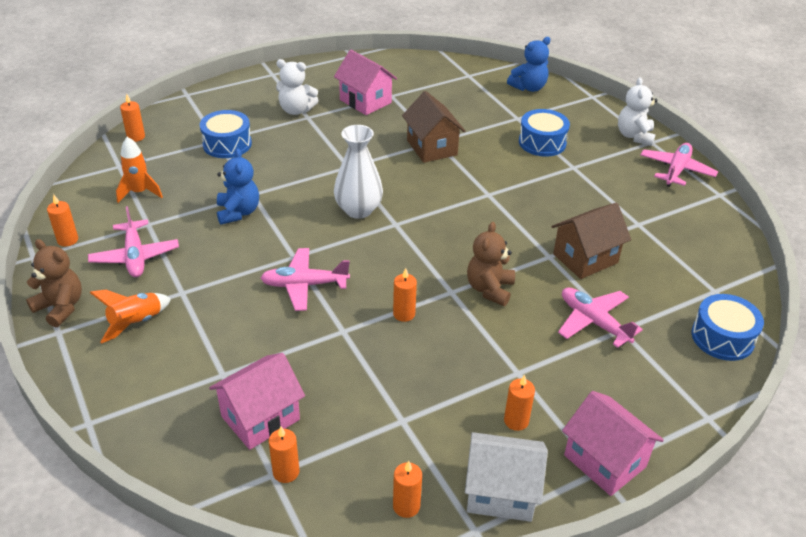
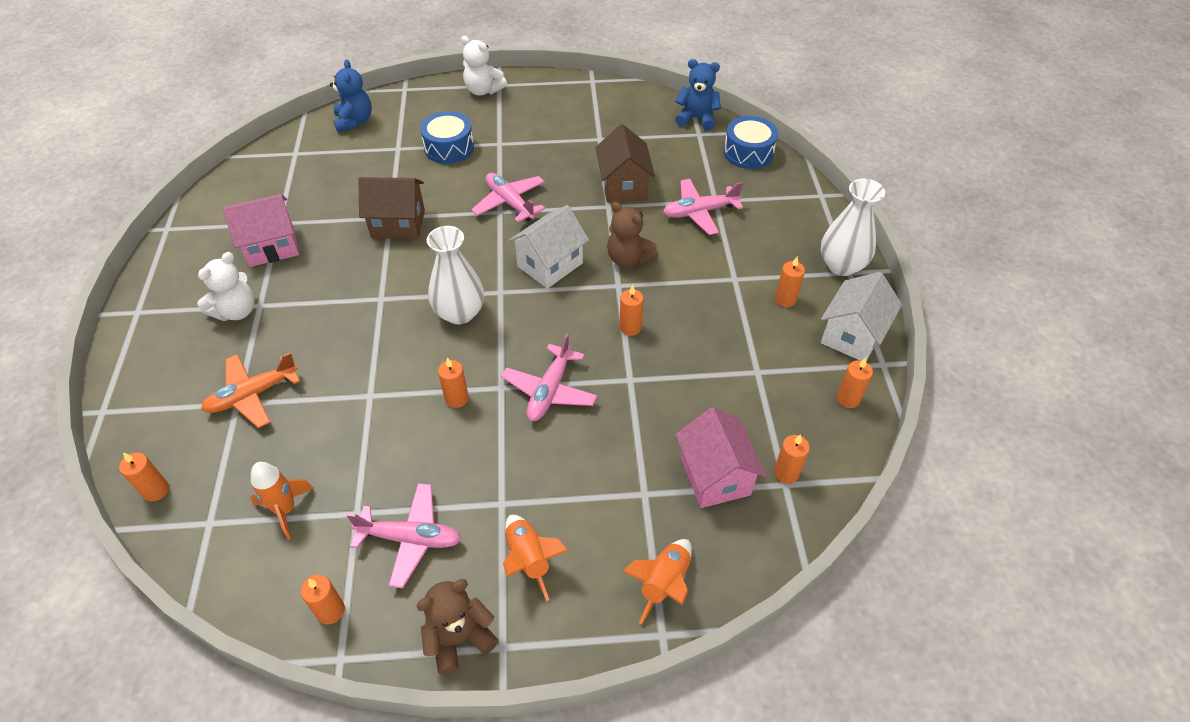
camera: 65 degrees left, 10 degrees up
(137, 411) = (663, 583): none -> orange rocket
(227, 144) = (252, 395): blue drum -> orange plane
(238, 212) = (394, 417): blue teddy bear -> blue teddy bear (697, 118)
(270, 237) = (457, 398): none -> orange candle
(446, 242) = (550, 265): none -> white house
(604, 461) = (841, 265): pink house -> white vase
(676, 170) = (546, 88): pink plane -> pink plane (510, 203)

